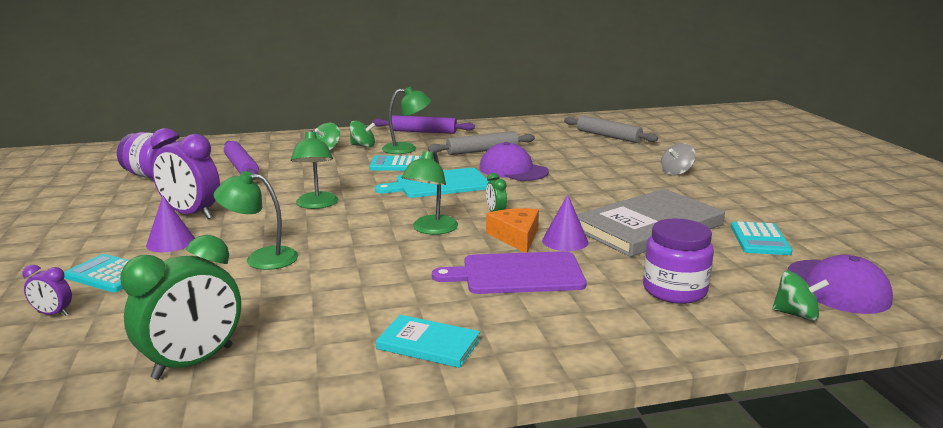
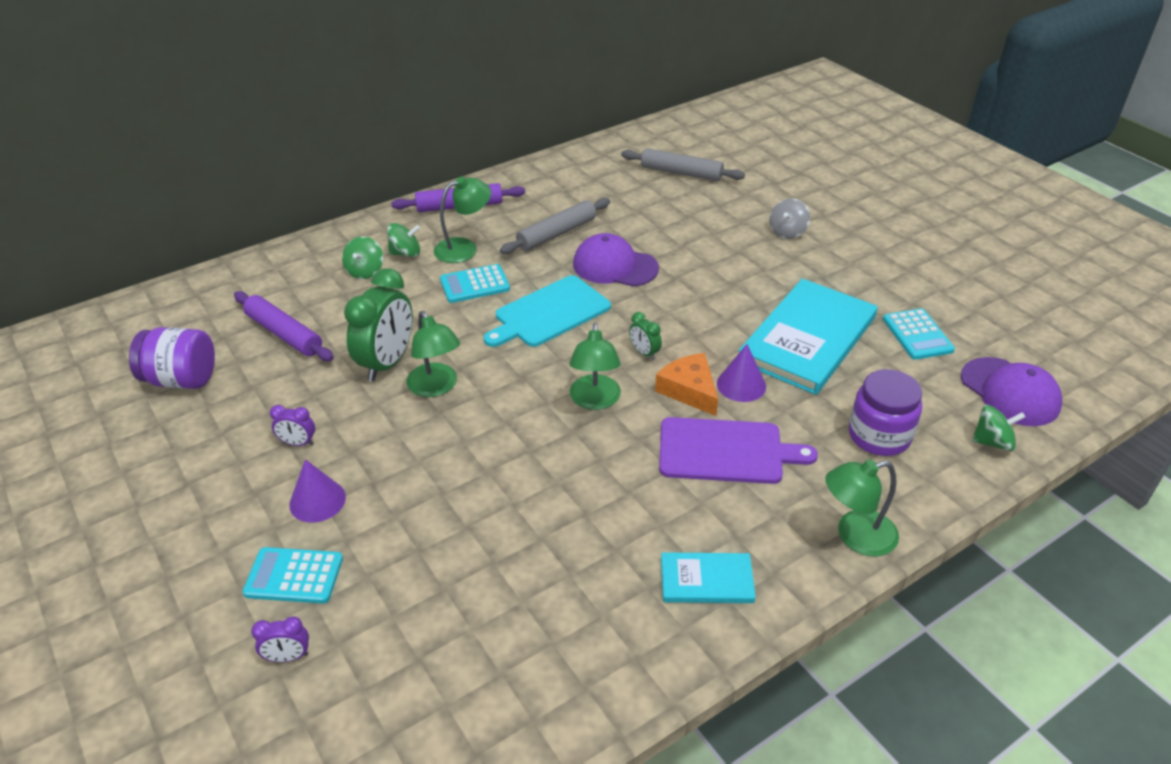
camera: 20 degrees left, 20 degrees up
(191, 214) = (298, 443): purple clock -> purple clock, size x0.46
(193, 362) = (503, 677): green clock -> green clock (387, 363)
(261, 258) = (446, 500): green lamp -> green lamp (855, 536)
(517, 274) = (726, 451): purple cutting board -> purple cutting board turned 150 degrees counterclockwise
(648, 227) = (808, 339): grey book -> turquoise book

